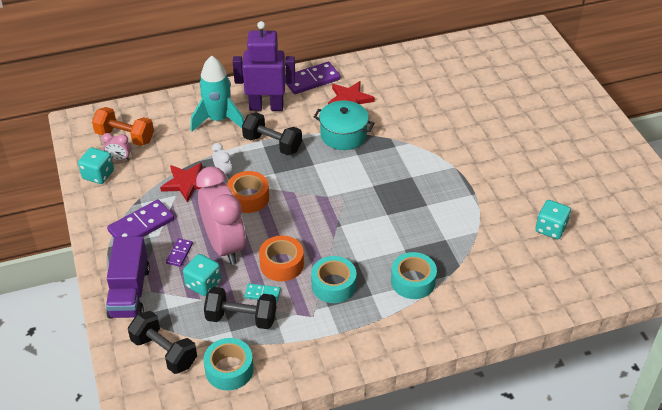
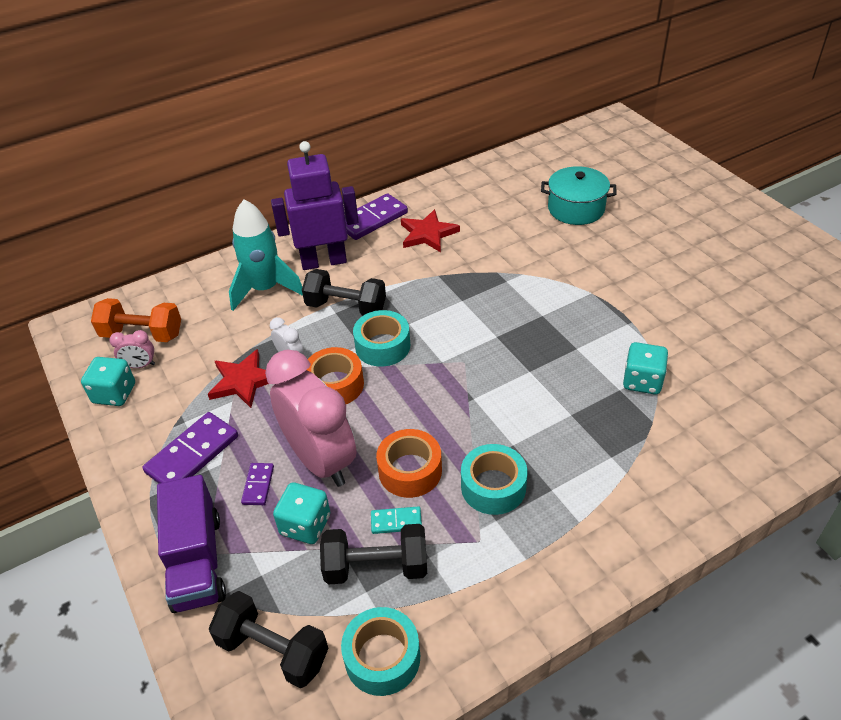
camera: 10 degrees left, 0 degrees up
(343, 135) = (435, 279): turquoise pot -> turquoise pot (576, 209)
(413, 281) = (600, 458): turquoise tape -> turquoise tape (382, 346)
(550, 229) = (747, 348): turquoise dice -> turquoise dice (642, 381)

